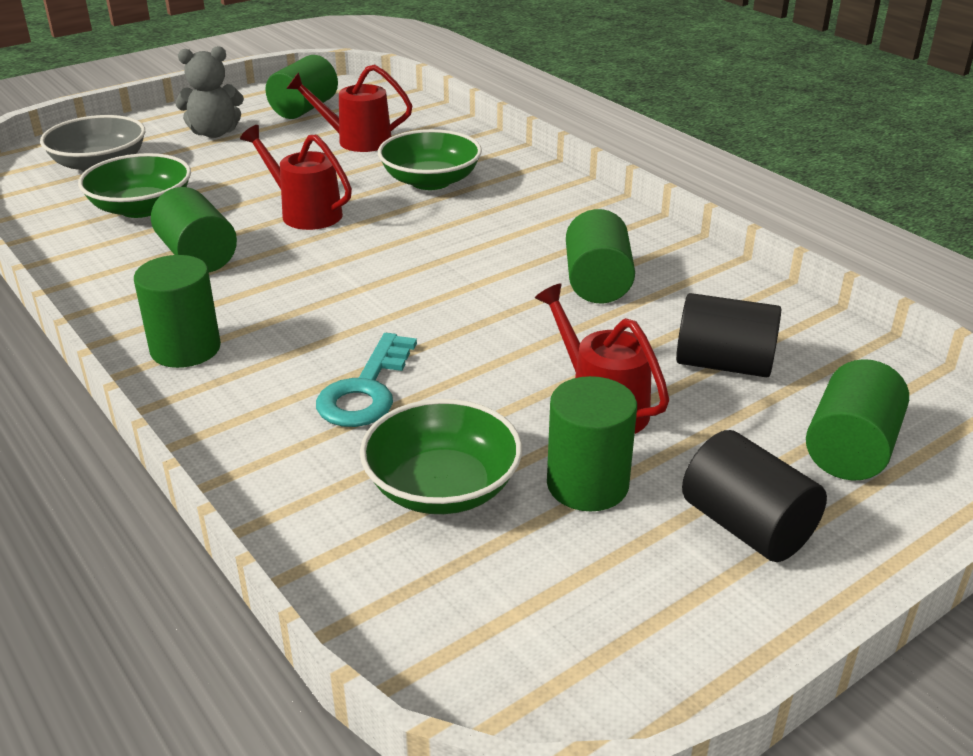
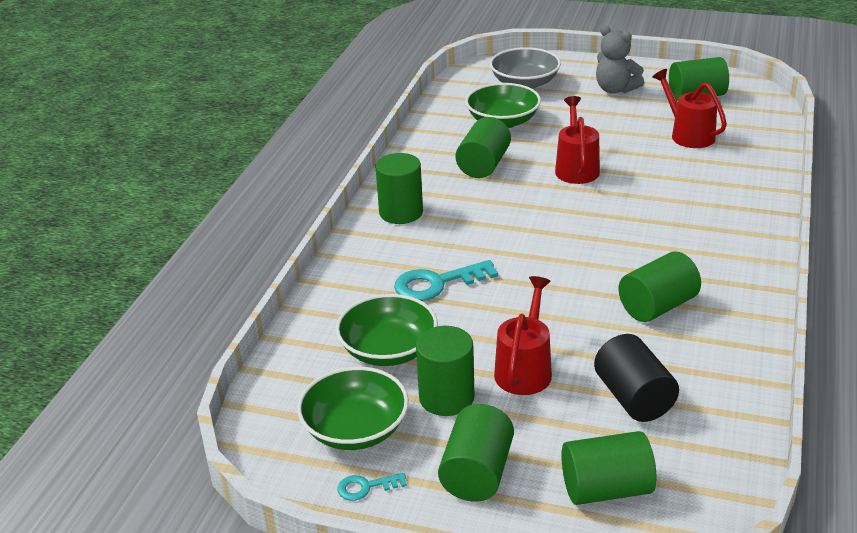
camera: 55 degrees right, 0 degrees up
(430, 181) = (683, 185): green bowl -> green bowl (355, 429)
(690, 634) = (366, 487): none -> turquoise key
(746, 526) = (477, 473): black cylinder -> green cylinder

